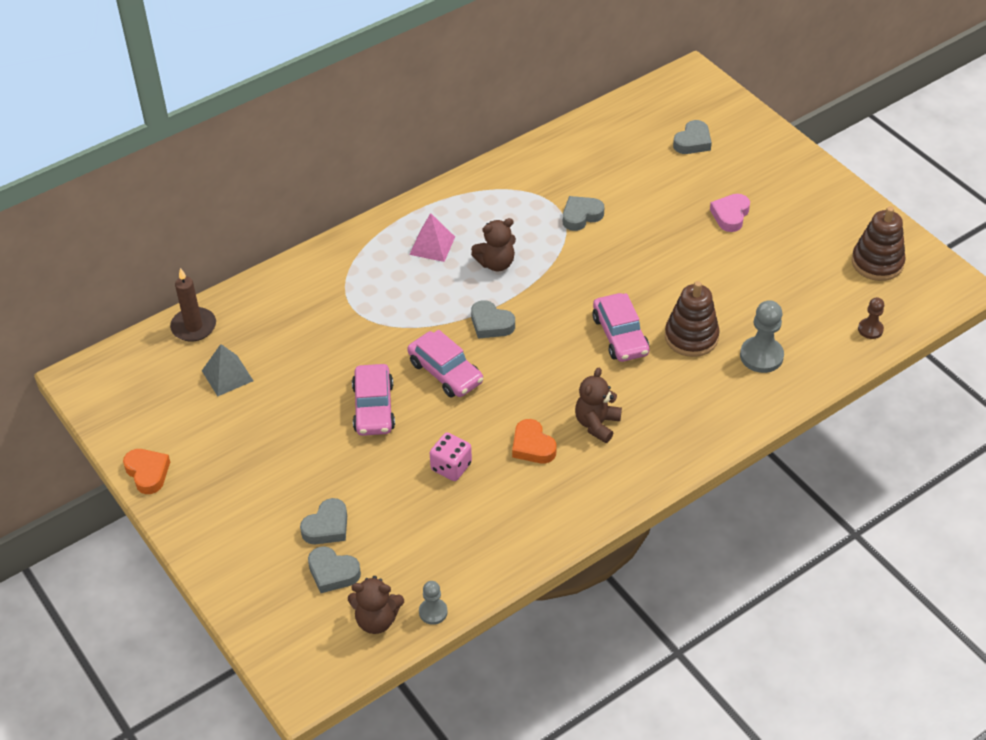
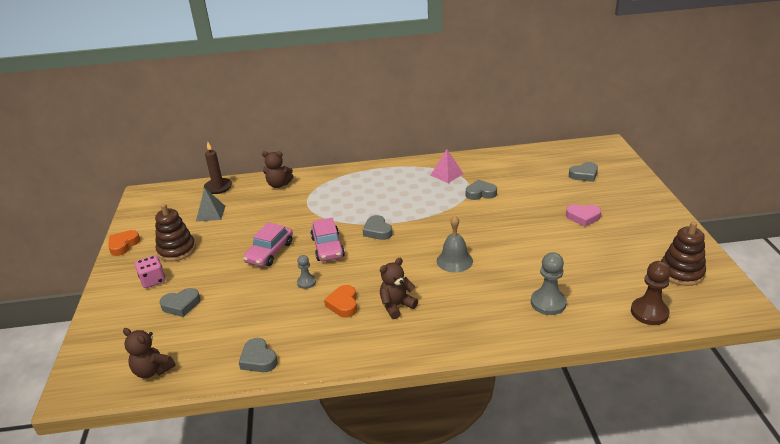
camera: 30 degrees right, 15 degrees down
(147, 473) = (123, 245): orange heart -> orange heart turned 150 degrees counterclockwise
(333, 573) = (157, 332): grey heart -> grey heart (258, 359)
(432, 245) = (378, 185): pink pyramid -> pink pyramid (447, 174)
(433, 612) = (189, 380): grey pawn -> grey pawn (306, 282)
(451, 467) = (283, 298): pink dice -> pink dice (153, 280)
(496, 263) = (408, 202): brown teddy bear -> brown teddy bear (278, 185)
(620, 335) = (454, 261): pink car -> grey bell
(691, 337) = (504, 276): brown stacking toy -> brown stacking toy (176, 250)
(730, 215) = (583, 217): pink heart -> pink heart turned 135 degrees counterclockwise
(870, 329) = (649, 312): brown pawn -> brown pawn, size x1.71

